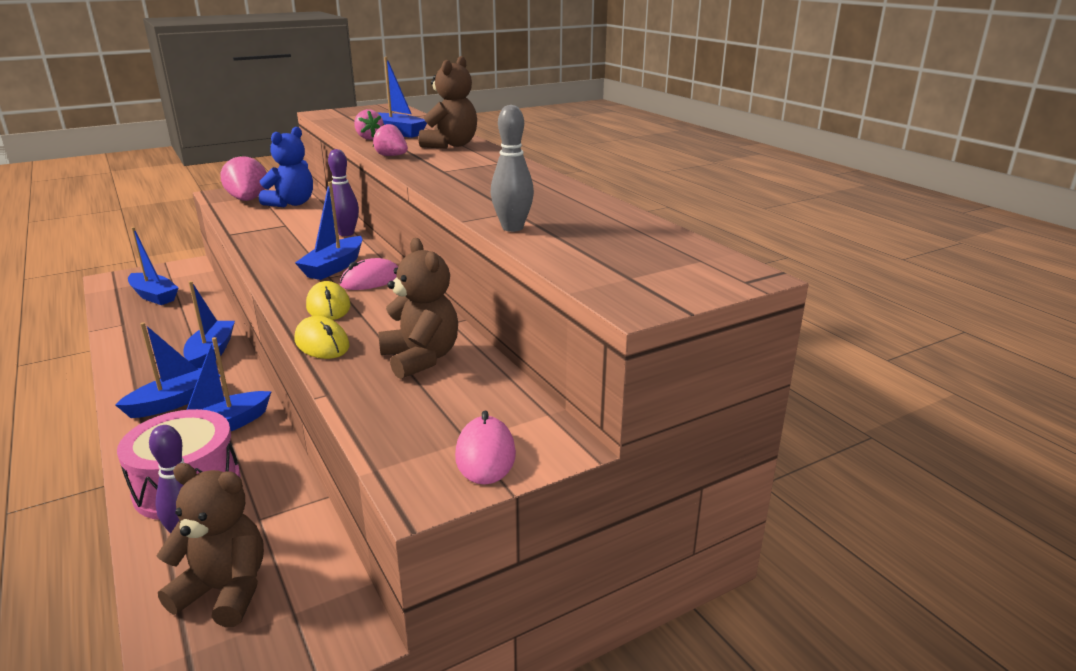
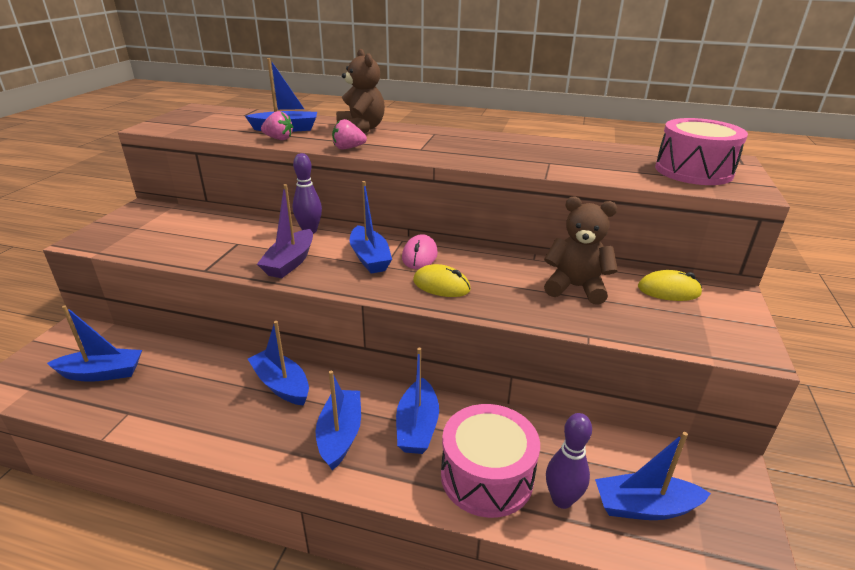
camera: 45 degrees left, 5 degrees up
(225, 591) = (644, 507): brown teddy bear -> blue boat
(248, 200) = (137, 236): pink strawberry -> none
(281, 249) = (290, 262): none -> purple boat
(291, 203) = (192, 224): blue teddy bear -> none
(322, 343) = (503, 310): yellow mouse -> yellow mouse (669, 290)
(485, 455) = (725, 317): pink mouse -> none
(512, 228) = (583, 172): grey bowling pin -> none
(641, 265) = (693, 171): none -> pink drum

